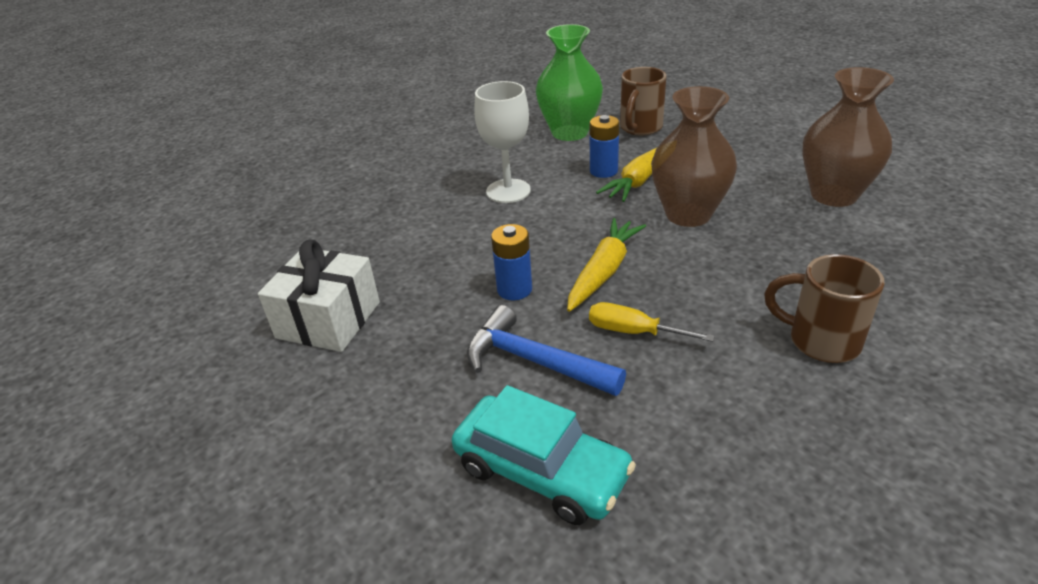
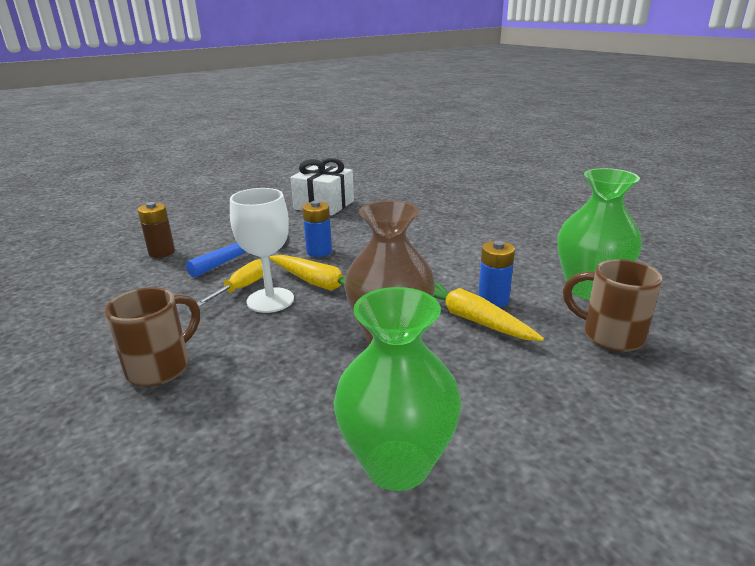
camera: 95 degrees right, 10 degrees down
(508, 191) = (460, 254): white goblet -> white goblet (270, 300)
(541, 471) = (162, 252): turquoise car -> brown battery
(833, 195) = (397, 464): brown vase -> green vase

